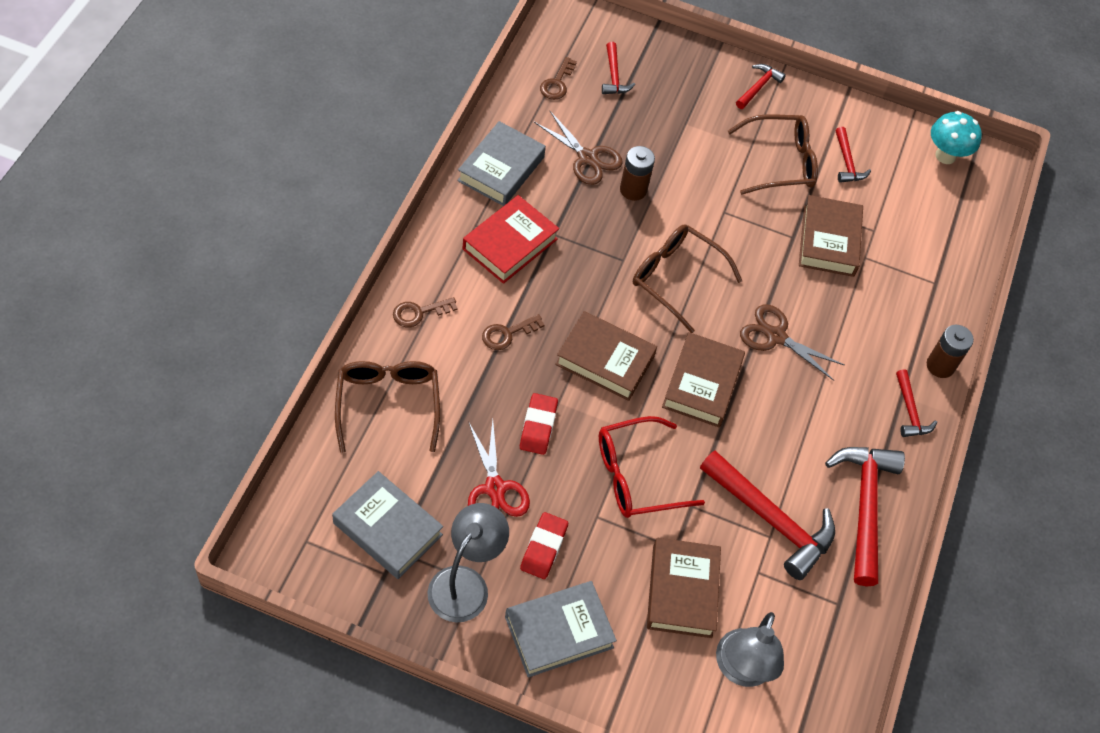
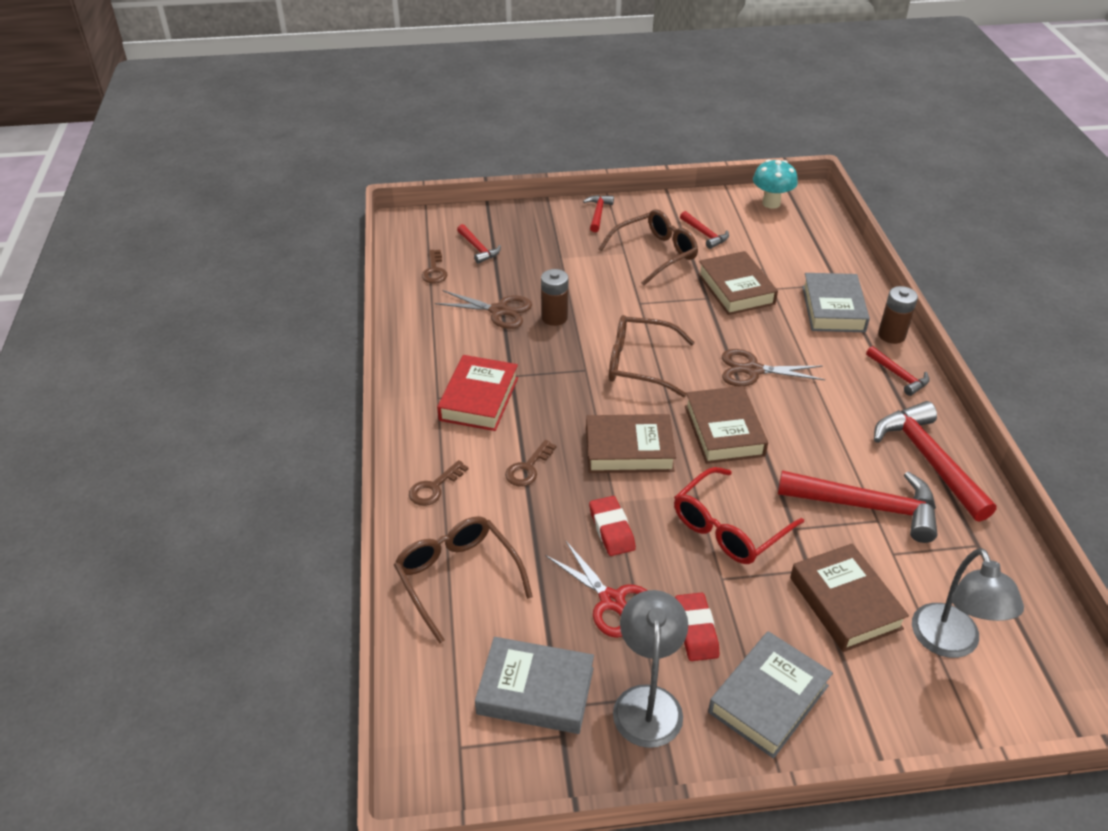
camera: 20 degrees left, 15 degrees down
(501, 169) = (430, 348): grey book -> grey book (833, 309)

